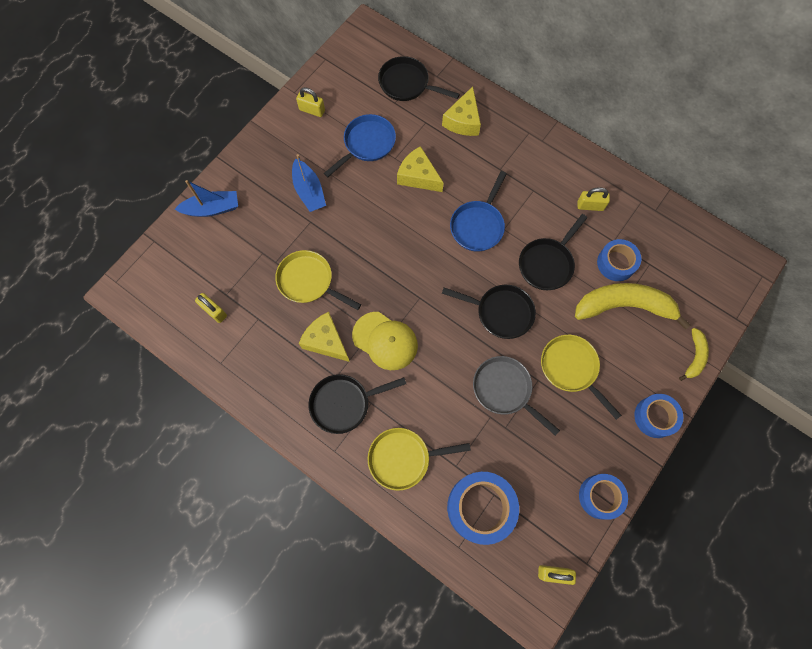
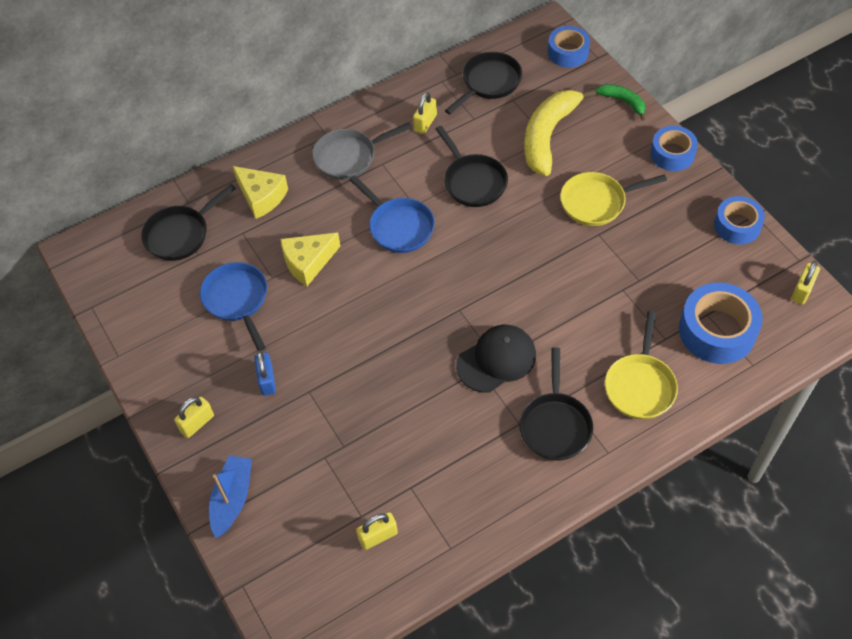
camera: 65 degrees left, 15 degrees down
(308, 281) = (387, 416): yellow pan -> none
(309, 191) = (267, 380): blue boat -> blue padlock
(312, 110) = (156, 343): yellow padlock -> yellow padlock (197, 423)
(326, 341) = (471, 421): yellow cheese -> none
(385, 341) = (496, 360): yellow cap -> black cap
(501, 312) = (510, 241): black pan -> black pan (489, 83)
(505, 390) = (598, 266): grey pan -> grey pan (349, 157)
(616, 263) = (499, 125): blue tape -> blue tape (568, 52)
(694, 356) = (623, 102): yellow banana -> green banana

